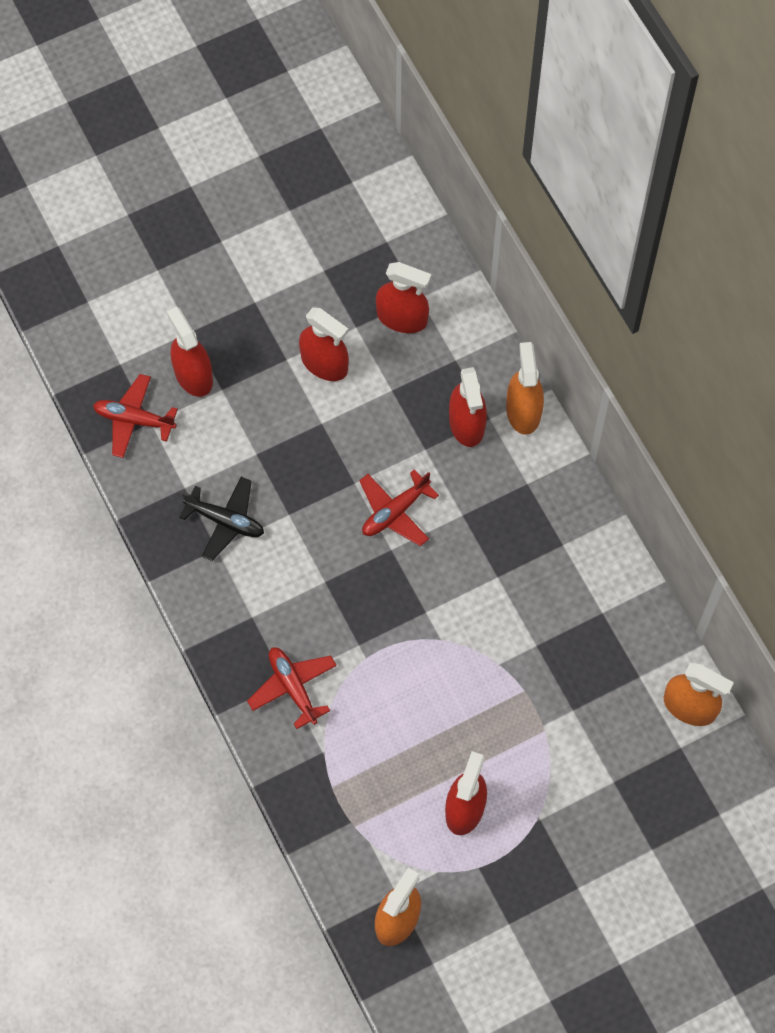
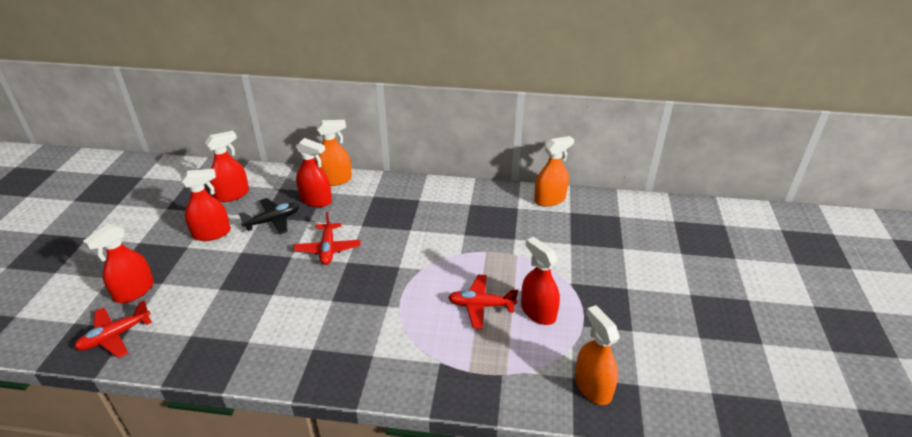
camera: 55 degrees left, 30 degrees down
(193, 375) = (134, 291): red spray bottle -> red spray bottle turned 60 degrees counterclockwise
(225, 521) = (237, 327): black plane -> black plane (273, 221)
(293, 687) = (381, 353): red plane -> red plane (481, 305)
(523, 411) = (335, 180): orange spray bottle -> orange spray bottle turned 135 degrees clockwise

